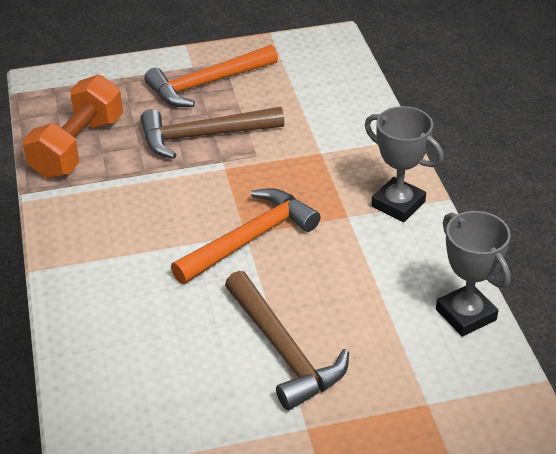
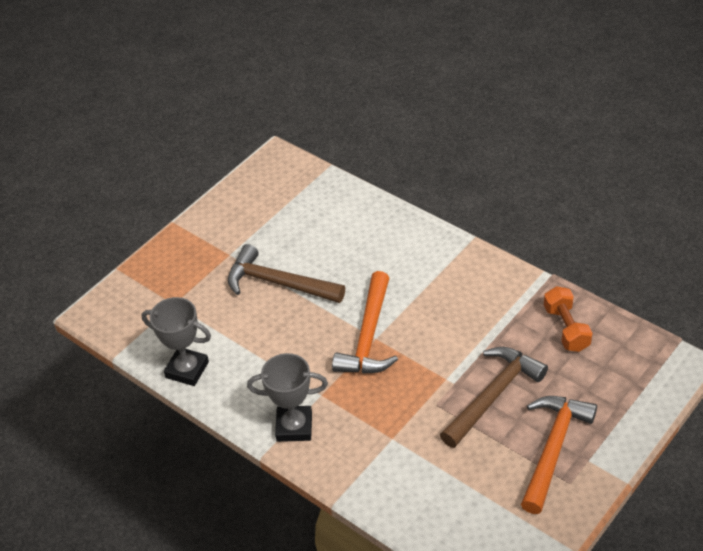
camera: 145 degrees right, 5 degrees up
(78, 147) = (566, 328): orange dumbbell -> orange dumbbell, size x0.64

